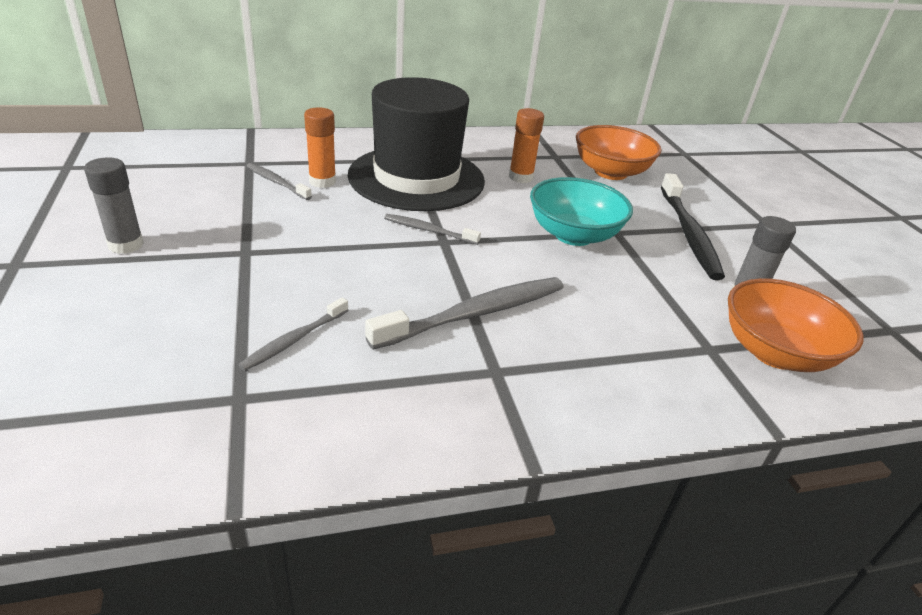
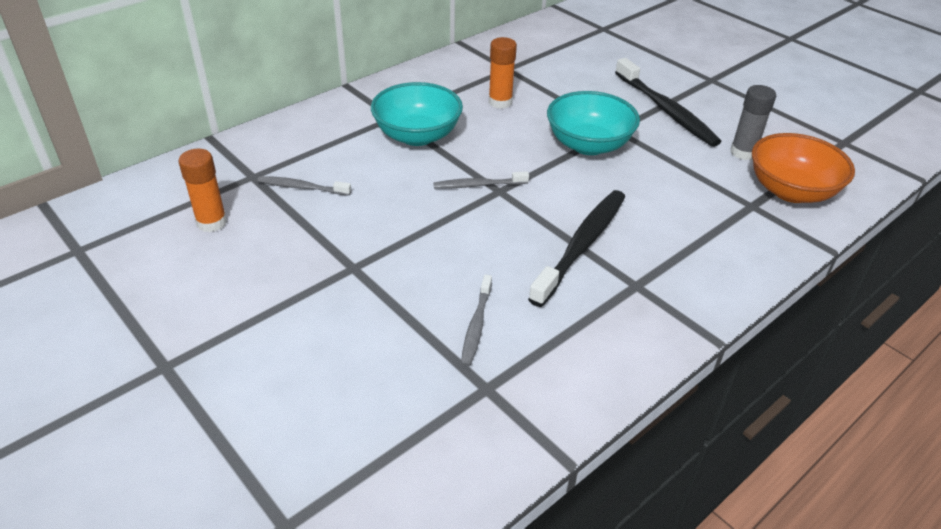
camera: 25 degrees left, 5 degrees up
(126, 245) = (242, 305): grey glue stick -> none
(322, 181) = (341, 171): orange glue stick -> orange glue stick (212, 222)
(416, 178) = (417, 135): black hat -> turquoise bowl
(474, 314) = (581, 246): grey toothbrush -> black toothbrush
(610, 172) = (564, 70): orange bowl -> none

